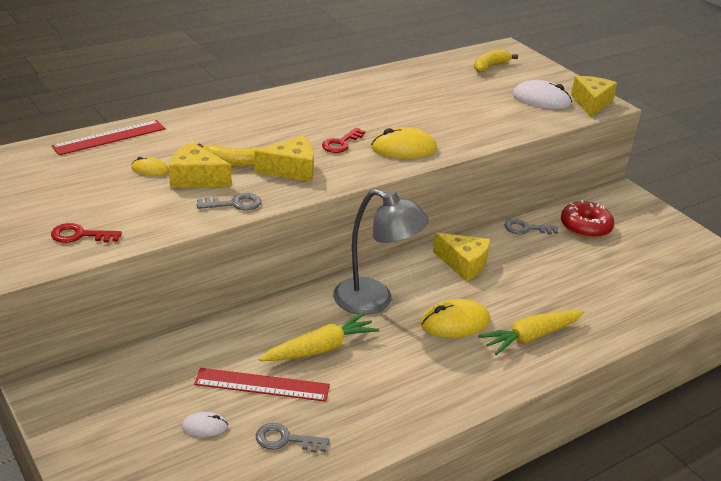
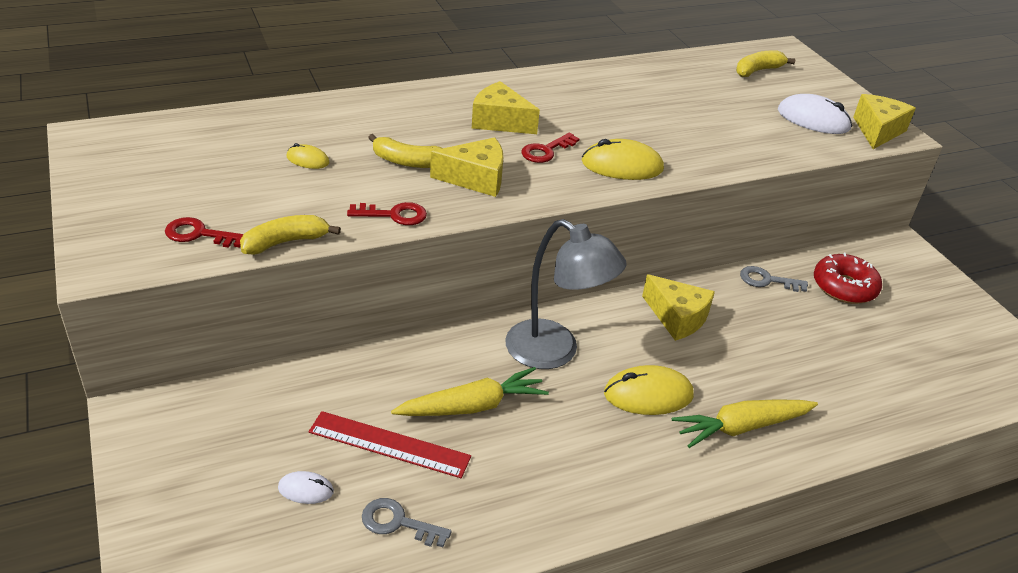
camera: 10 degrees right, 5 degrees up
(109, 137) = (274, 115): red ruler -> none
(153, 233) = (285, 242): none -> yellow banana
(196, 178) = (358, 177): yellow cheese -> yellow cheese (500, 121)
(234, 204) = (393, 215): grey key -> red key

